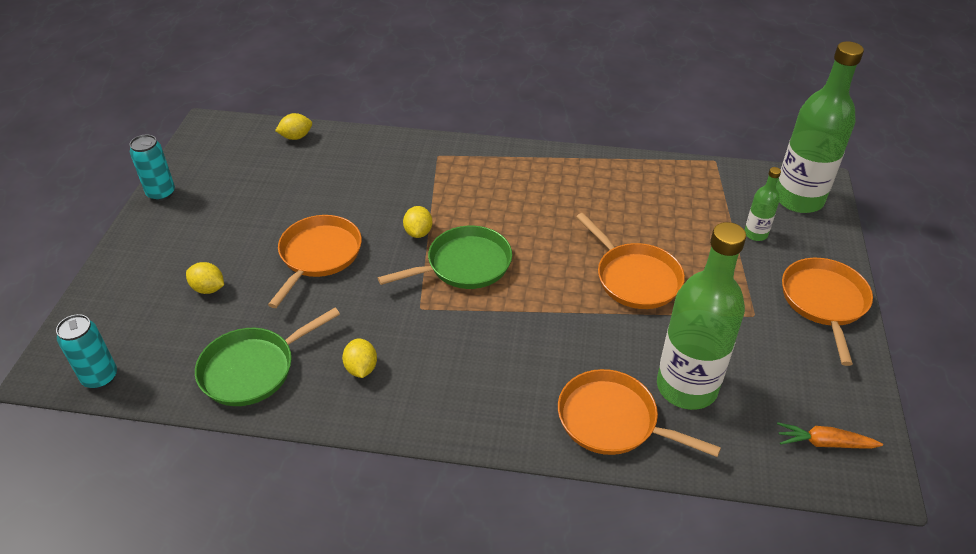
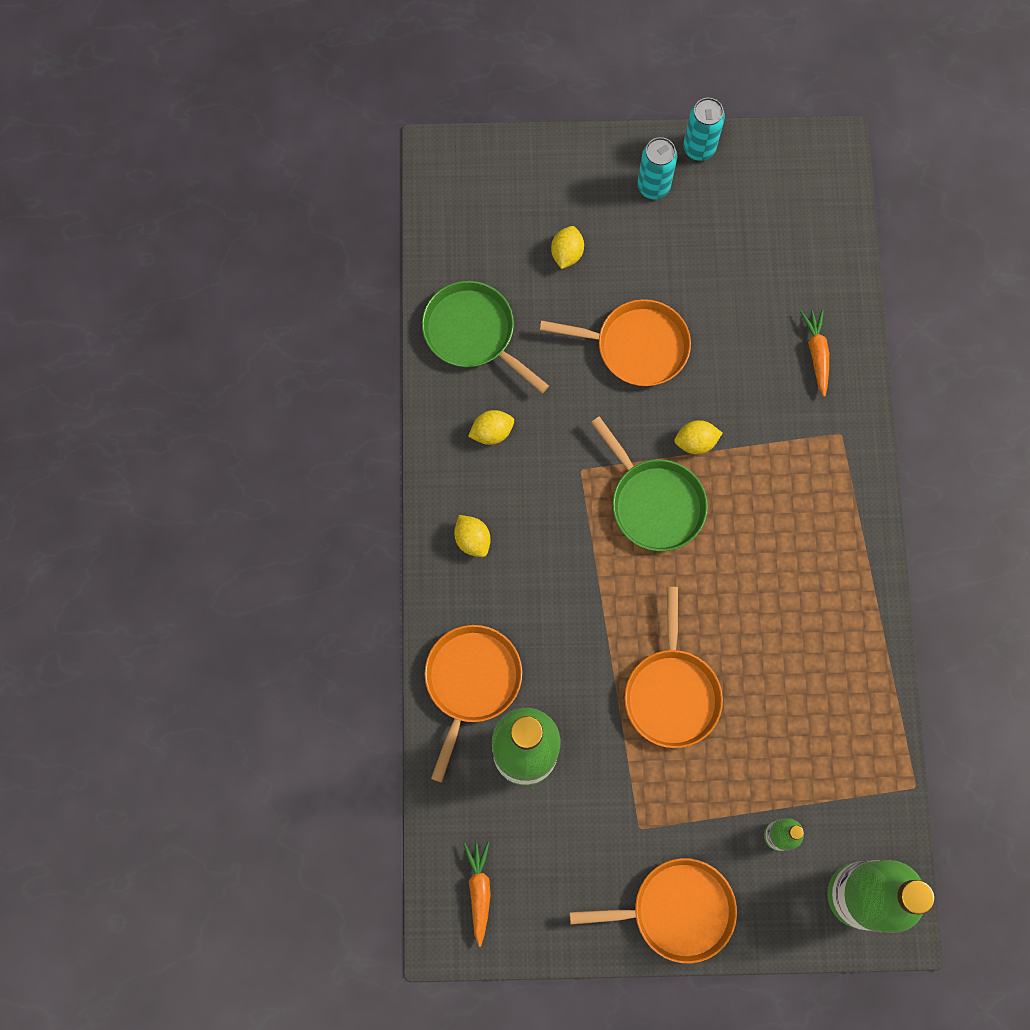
camera: 80 degrees right, 30 degrees up
(100, 377) = (439, 203): turquoise can -> turquoise can (653, 186)
(296, 137) = (836, 257): yellow lemon -> yellow lemon (472, 540)
(369, 157) = (816, 353): none -> orange carrot
(635, 278) = (672, 693): orange pan -> orange pan turned 45 degrees counterclockwise

